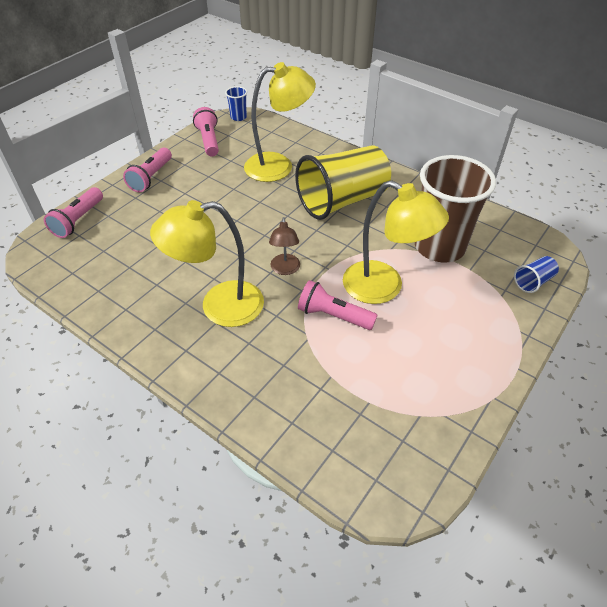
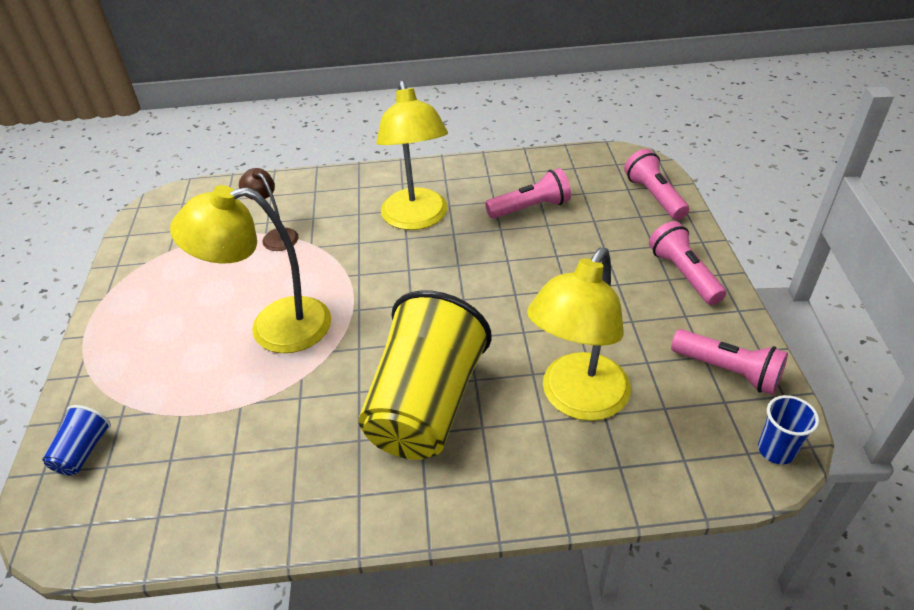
camera: 140 degrees right, 5 degrees down
(219, 306) = (417, 219): yellow lamp -> yellow lamp turned 135 degrees clockwise
(285, 269) = (397, 280): brown lamp -> brown lamp (276, 236)
(333, 315) = (304, 272): pink flashlight -> pink flashlight (530, 208)
(439, 247) = (238, 422): brown cup -> none

